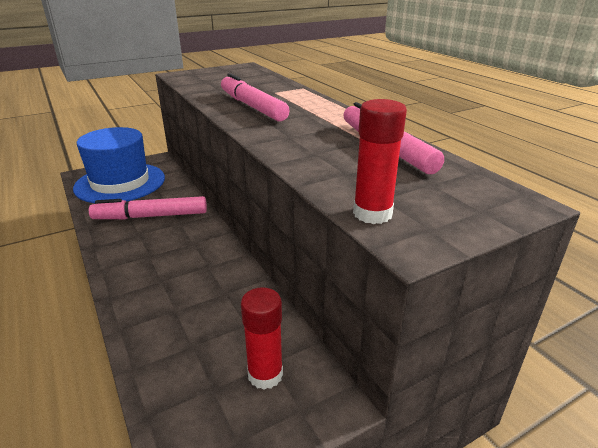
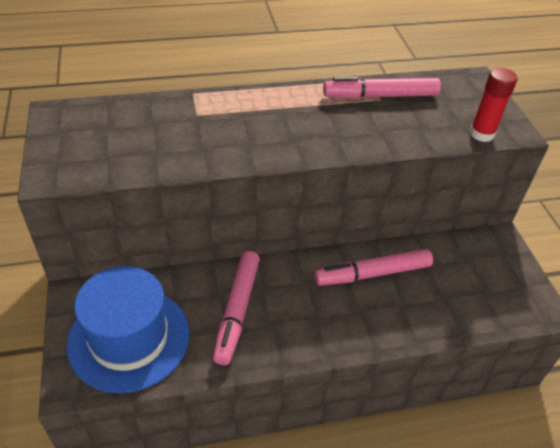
camera: 75 degrees left, 15 degrees up
(252, 107) = (242, 139): pink marker -> pink marker (373, 274)
(265, 374) = (476, 264): red glue stick -> none

